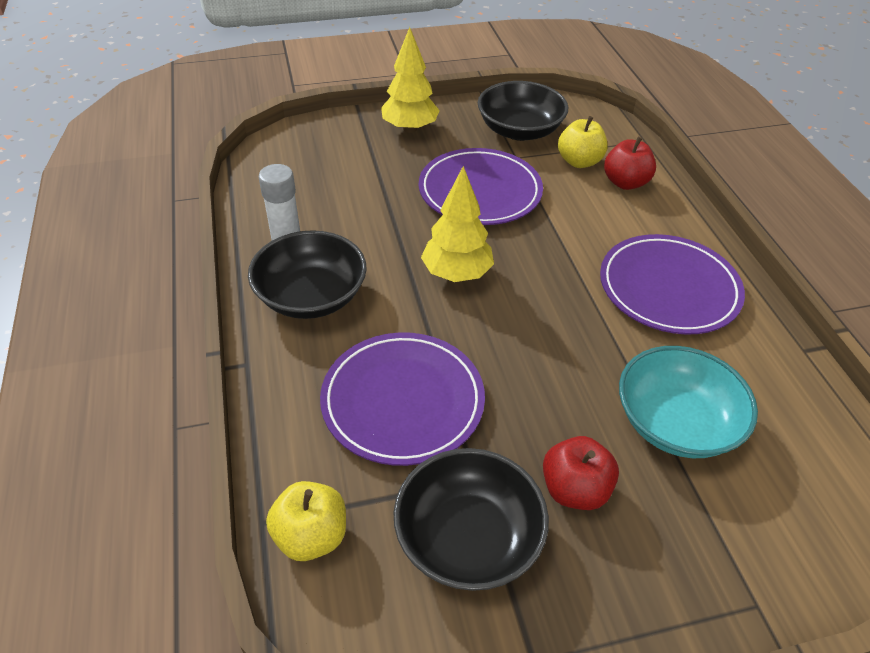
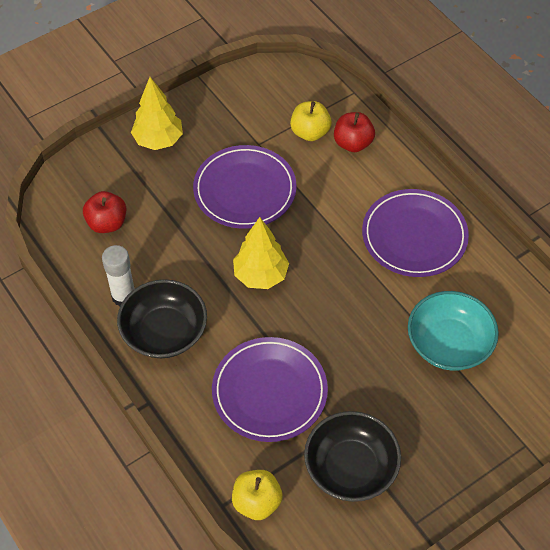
camera: 20 degrees left, 10 degrees up
(519, 130) = (250, 113): black bowl -> none
(574, 489) = (402, 413): red apple -> red apple (107, 223)

